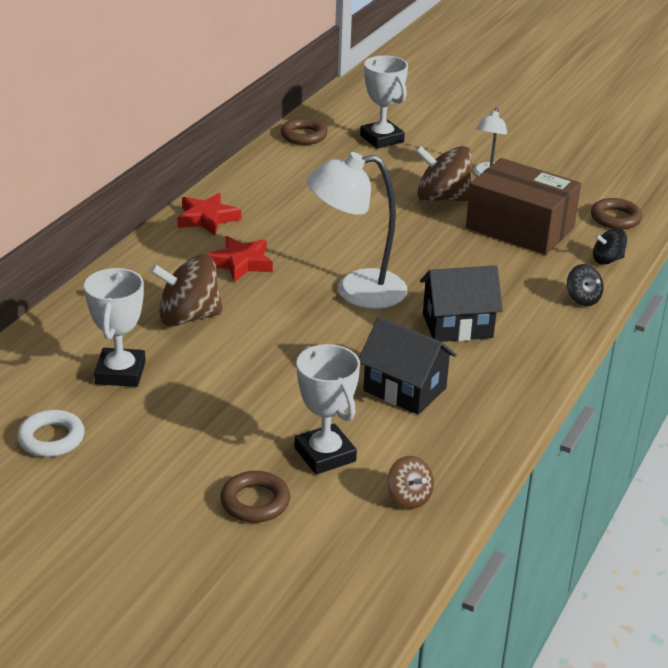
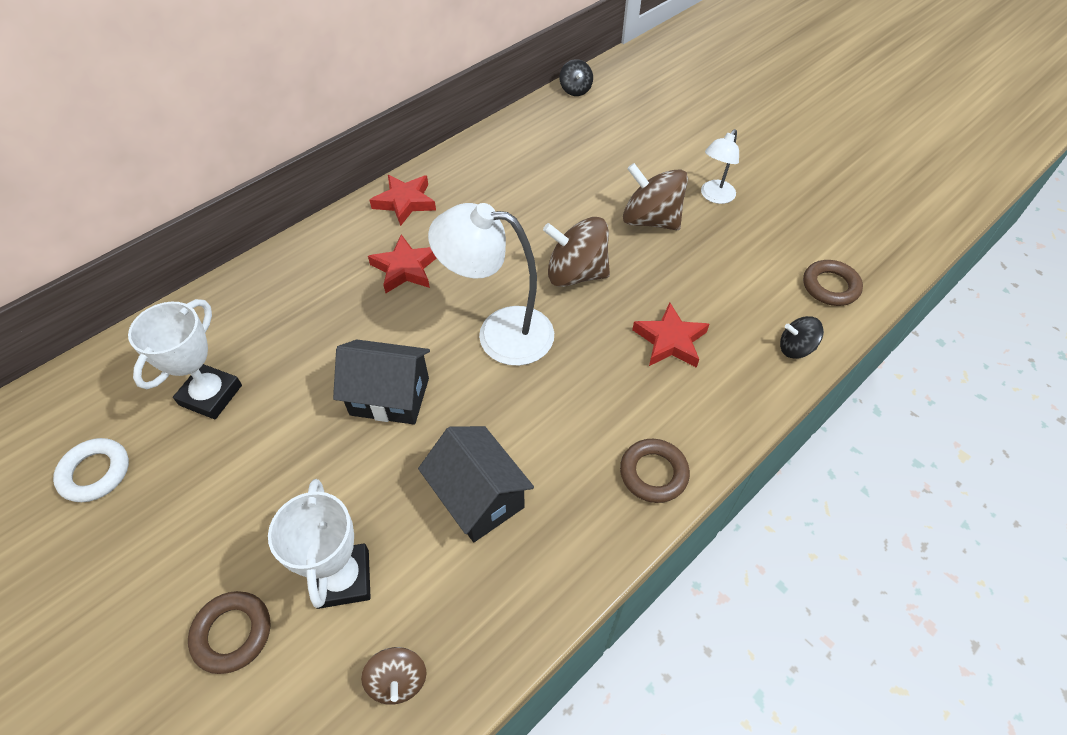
camera: 20 degrees right, 20 degrees up
(188, 317) = (316, 332): brown spinning top -> brown spinning top (576, 273)
(303, 136) = (551, 112): brown ring -> brown ring (653, 473)
(382, 139) = (626, 129): white trophy -> none
(457, 326) = (582, 411): black house -> black house (390, 396)
(504, 272) = (670, 340): none -> red star
(520, 227) = (716, 278): brown box -> none
(582, 299) = (741, 403): black spinning top -> black spinning top (575, 90)

